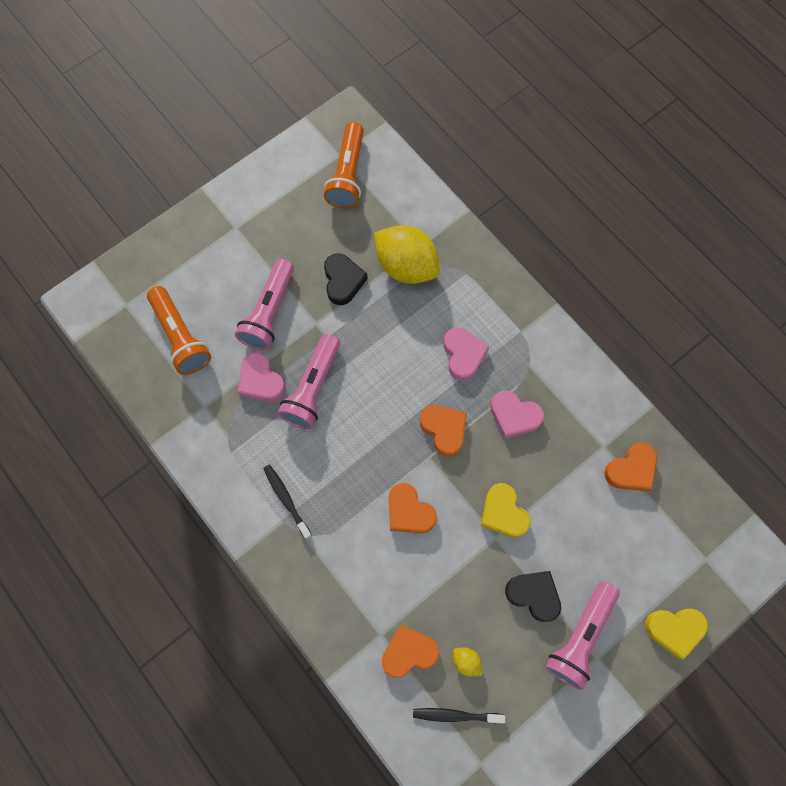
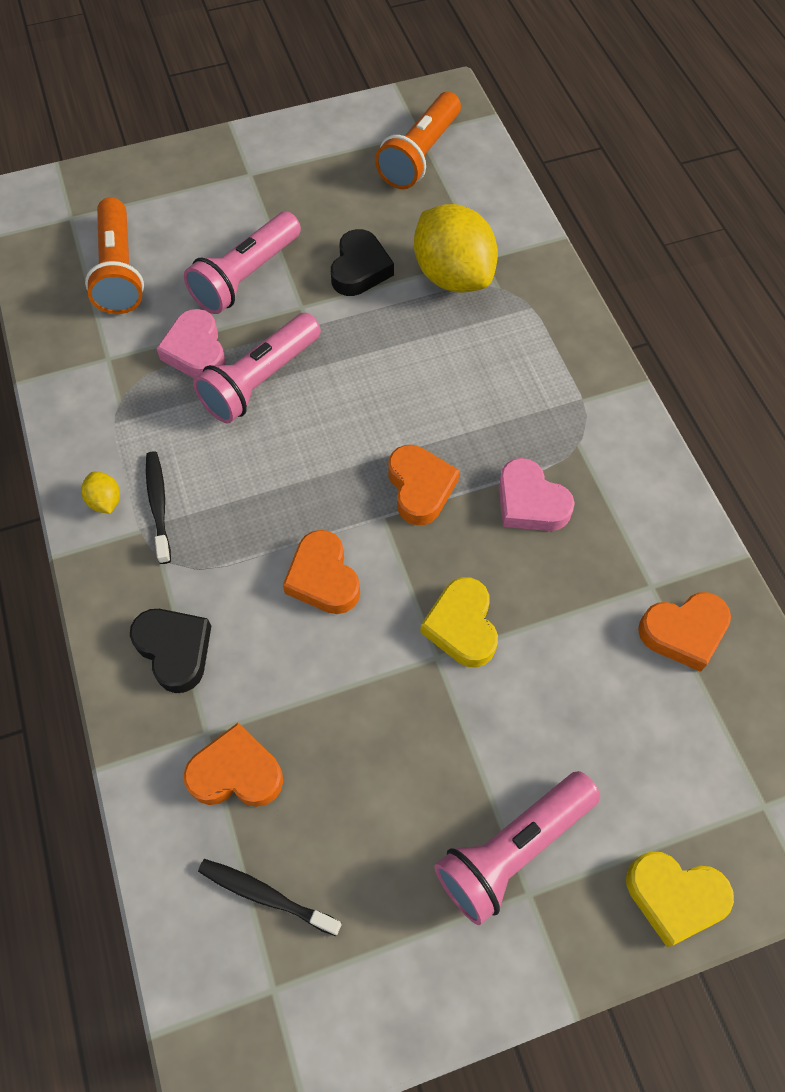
camera: 20 degrees right, 10 degrees down
(463, 355) = (487, 403): pink heart -> none
(466, 661) = (317, 819): yellow lemon -> yellow lemon (105, 501)
(533, 595) = (462, 759): black heart -> black heart (175, 650)

